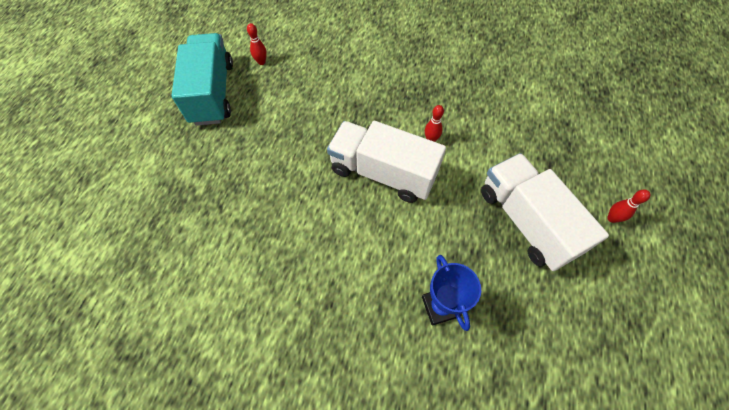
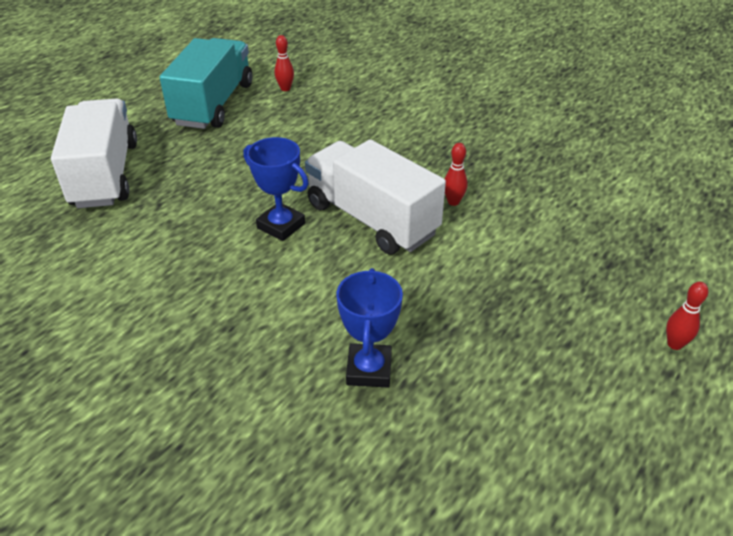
camera: 20 degrees right, 20 degrees down
(322, 199) = (281, 226): none -> blue trophy
(526, 221) = (540, 314): white truck -> white truck (105, 175)

